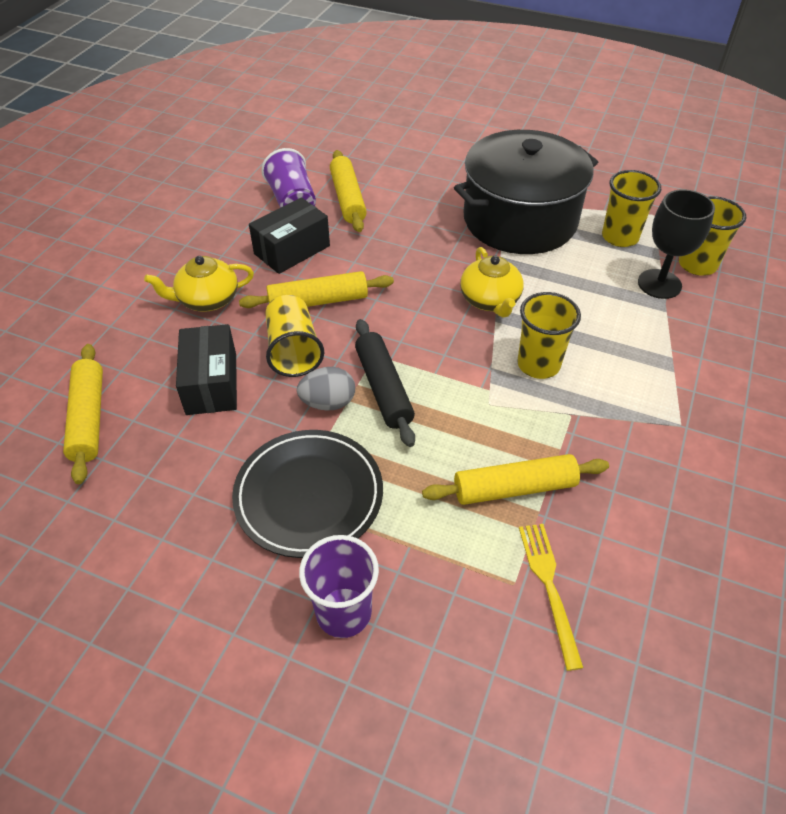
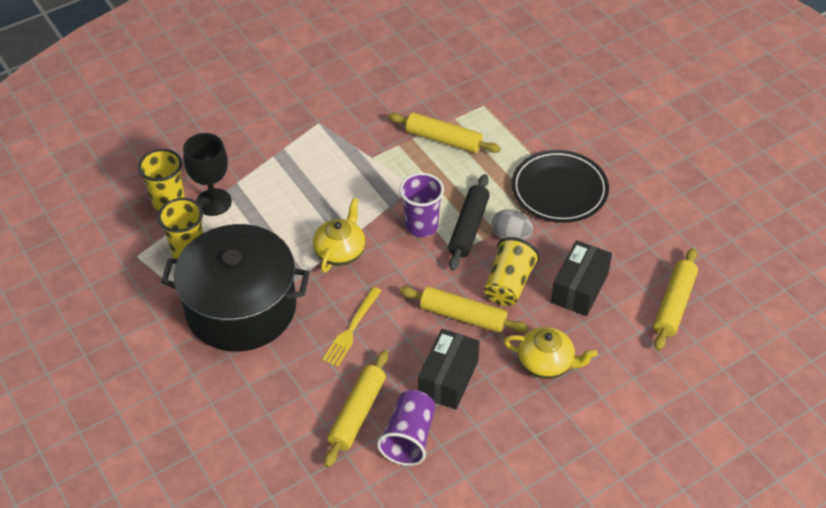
camera: 145 degrees left, 0 degrees up
(292, 250) = (448, 378): black box -> black box turned 60 degrees counterclockwise
(343, 612) = (576, 132): purple cup -> purple cup (421, 226)
(538, 364) = (358, 193): yellow cup -> none
(549, 587) = (469, 96): yellow fork -> yellow fork (351, 329)

